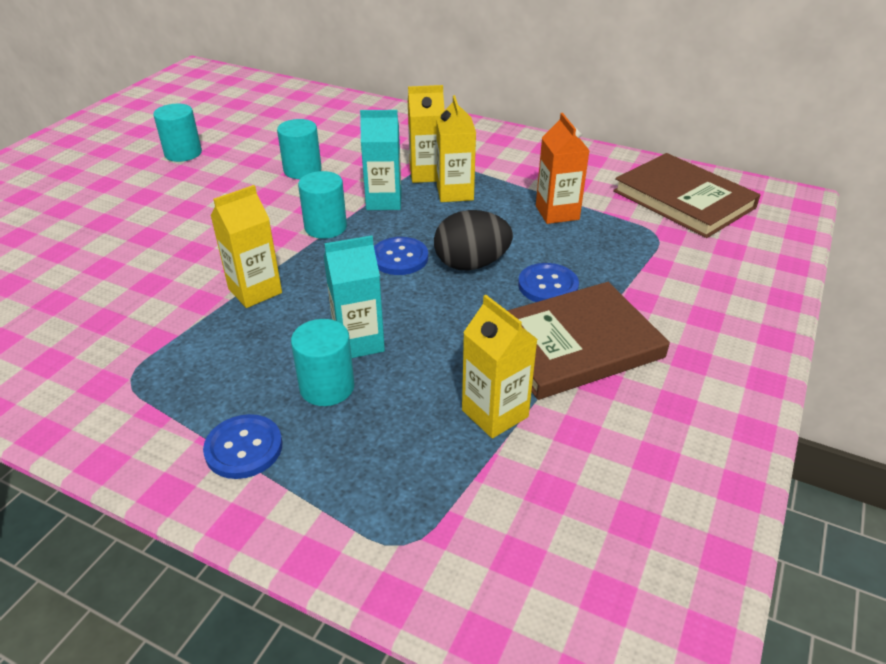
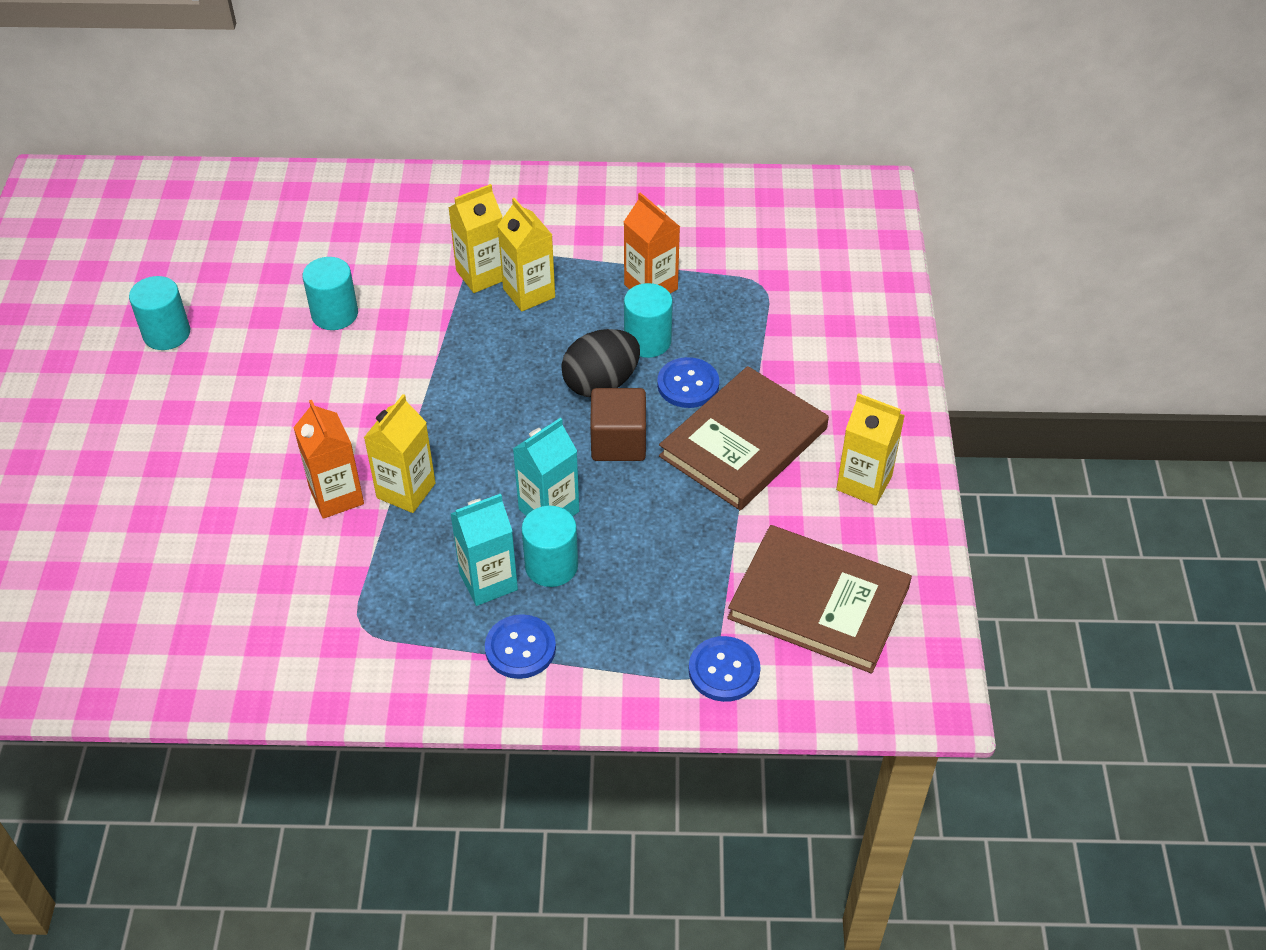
camera: 25 degrees left, 10 degrees up
(200, 278) = (336, 496): none -> orange carton
(325, 227) = (420, 386): turquoise cylinder -> turquoise cylinder (647, 341)
(384, 201) = (459, 330): turquoise carton -> turquoise carton (488, 581)
(399, 258) = (525, 400): blue button -> blue button (724, 670)
(457, 309) = (618, 442): none -> brown cube
(495, 413) = (711, 536): yellow carton -> yellow carton (864, 483)
(683, 199) = (768, 227): brown book -> brown book (818, 602)

